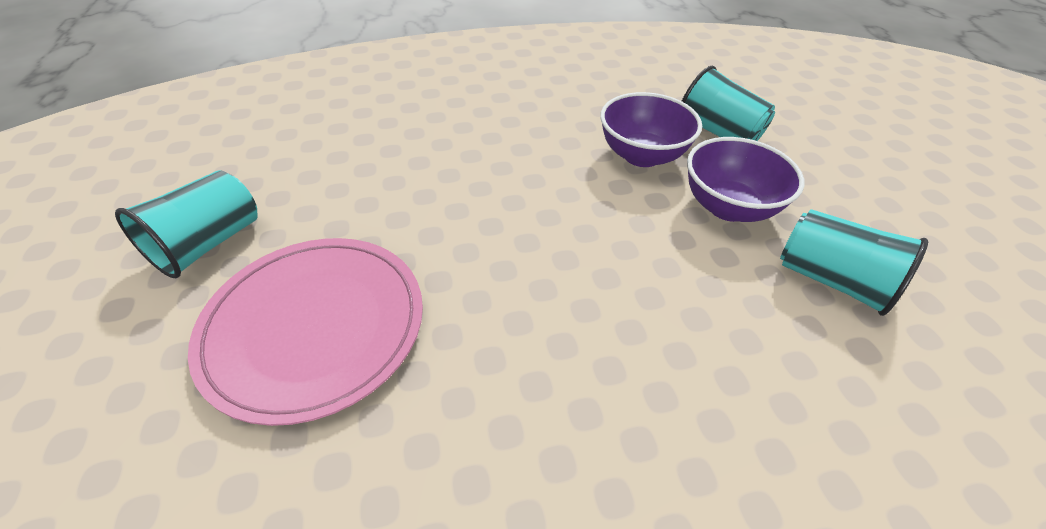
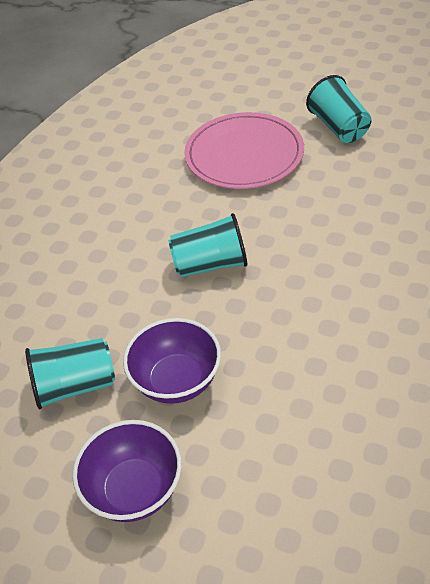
camera: 130 degrees right, 0 degrees up
(642, 155) = (276, 366): purple bowl -> purple bowl (134, 489)
(717, 132) = (266, 452): turquoise cup -> turquoise cup (210, 264)

